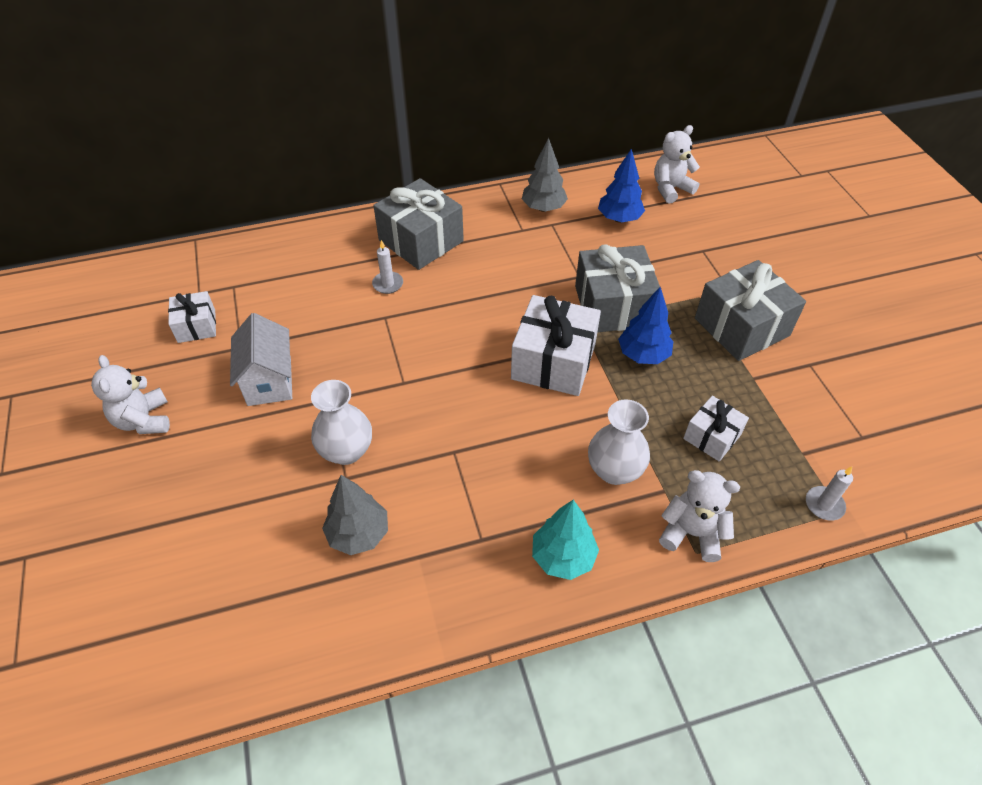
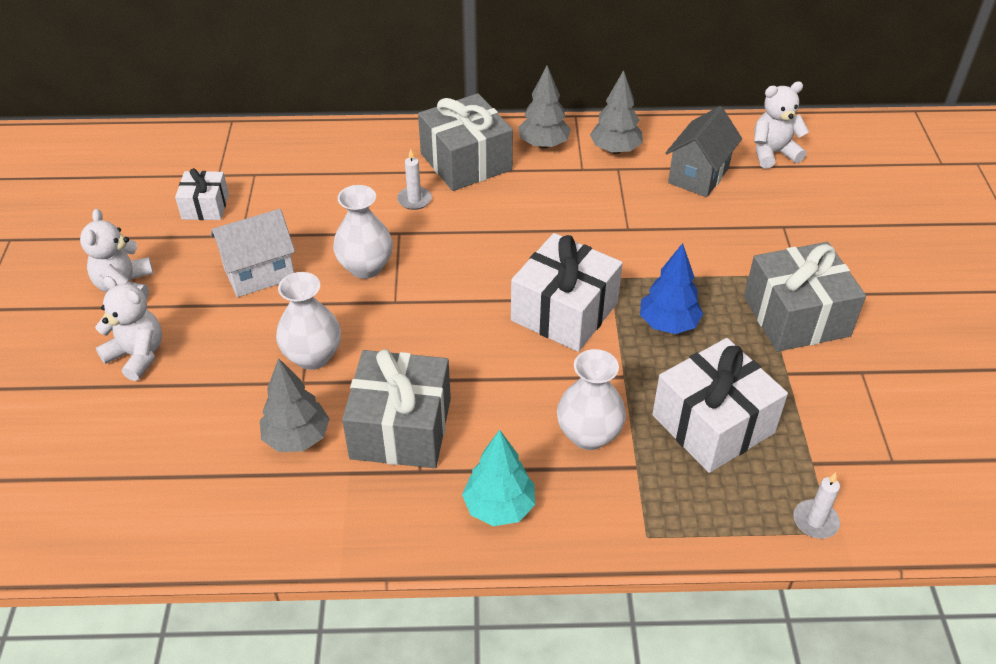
camera: 15 degrees right, 5 degrees down
(269, 381) = (259, 273): white house -> white house turned 60 degrees clockwise
(366, 355) = (365, 267): none -> white vase
(482, 213) = (543, 144): none -> grey tree
(613, 306) = (654, 267): grey gift -> grey gift (401, 428)
(619, 219) = (698, 175): blue tree -> grey house
(692, 533) = (650, 516): white teddy bear -> white teddy bear (137, 355)
(712, 437) = (713, 424): white gift -> white gift, size x1.80

